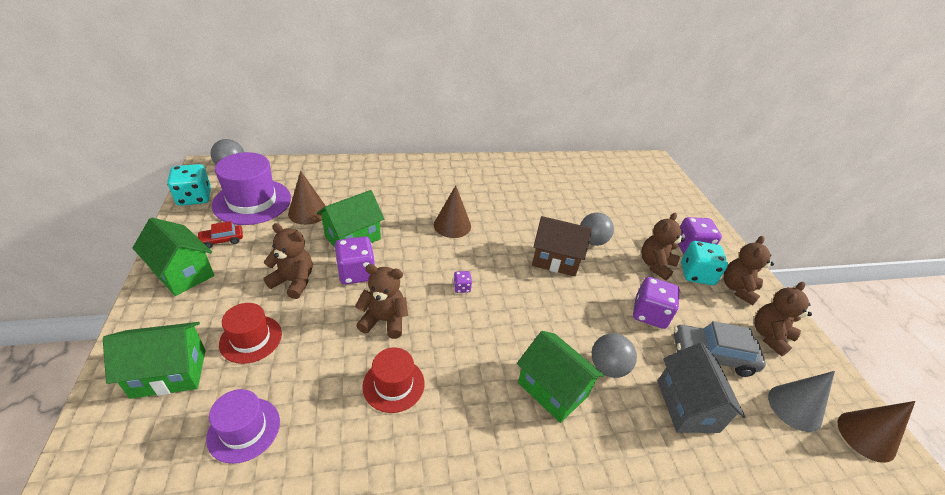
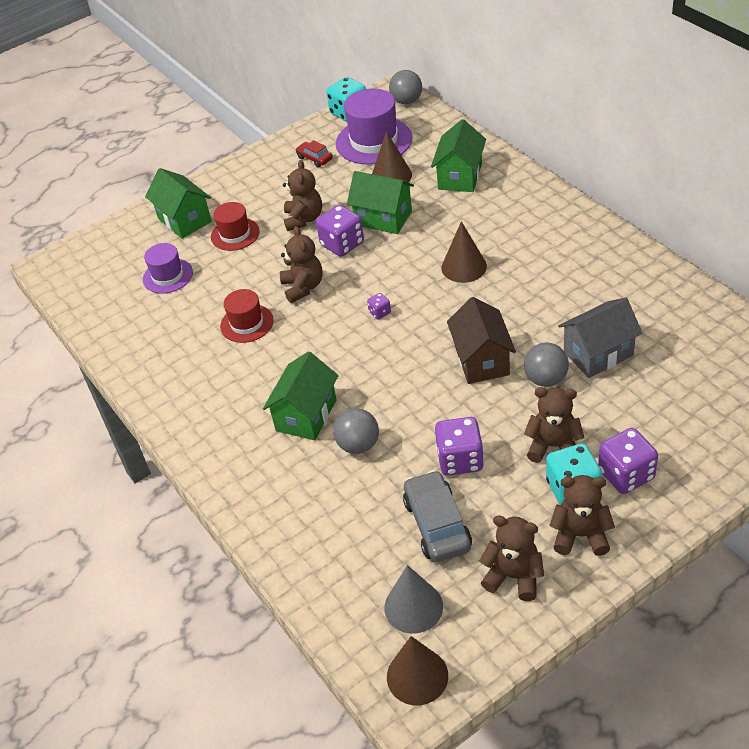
camera: 75 degrees right, 5 degrees up
(183, 273) = (267, 166): green house -> green house (460, 177)
(687, 406) = (353, 514): grey house -> grey house (598, 354)

